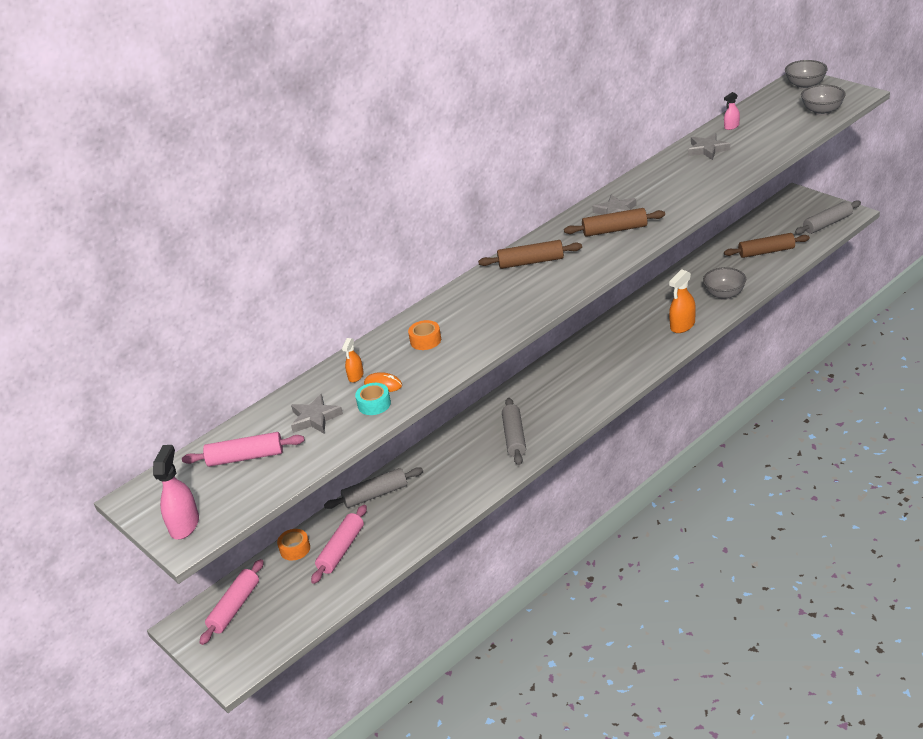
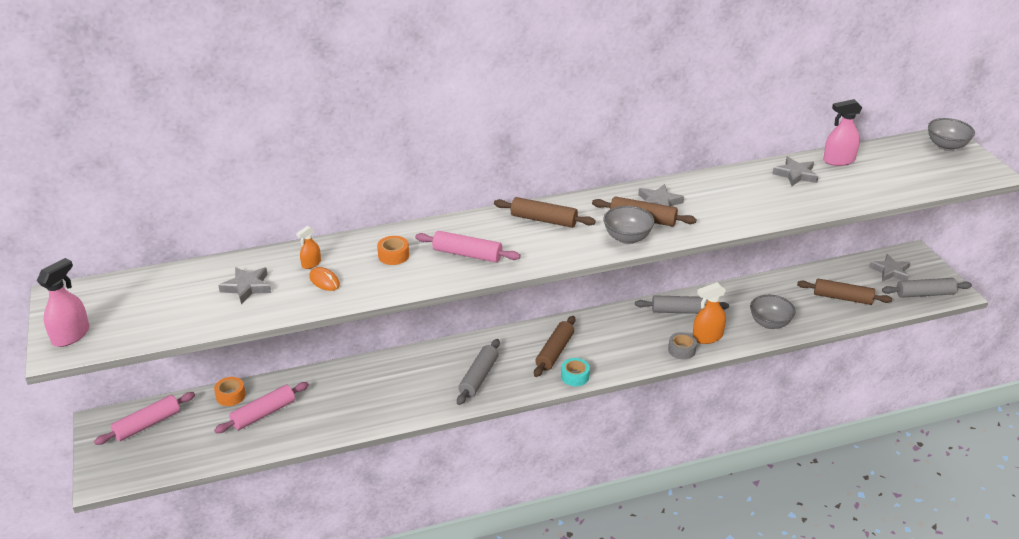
camera: 20 degrees right, 0 degrees up
(245, 457) = (166, 297): pink rolling pin -> pink rolling pin (467, 254)
(374, 404) = (302, 295): turquoise tape -> turquoise tape (575, 376)
(375, 495) = (328, 377): grey rolling pin -> grey rolling pin (680, 311)
(563, 389) = (554, 352): none -> brown rolling pin
(670, 344) = (681, 350): none -> grey tape
(731, 126) = (838, 160): pink spray bottle -> pink spray bottle, size x1.75
(787, 216) = (890, 271): none -> grey star
(822, 111) = (941, 177): grey bowl -> grey bowl (627, 238)

